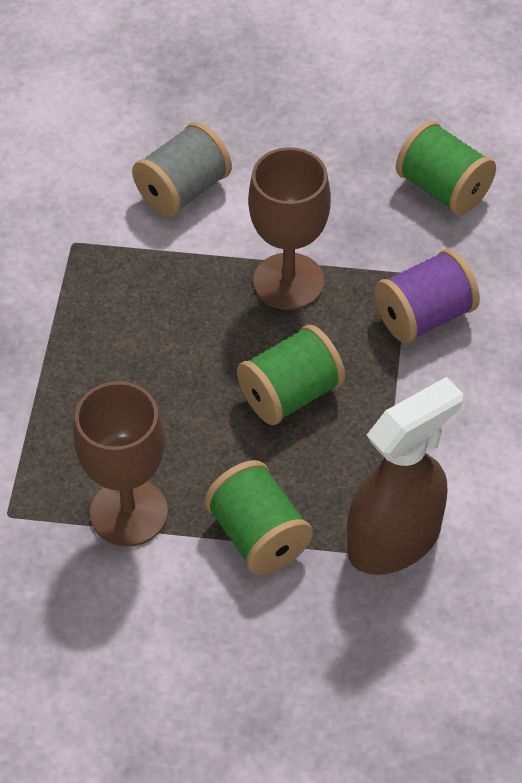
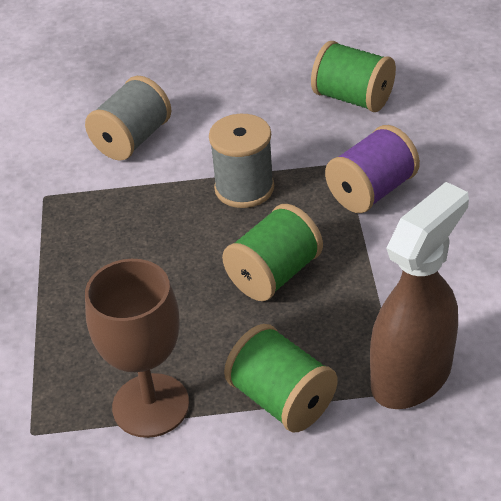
camera: 10 degrees left, 10 degrees down
(288, 281) = (244, 188): brown goblet -> grey spool

